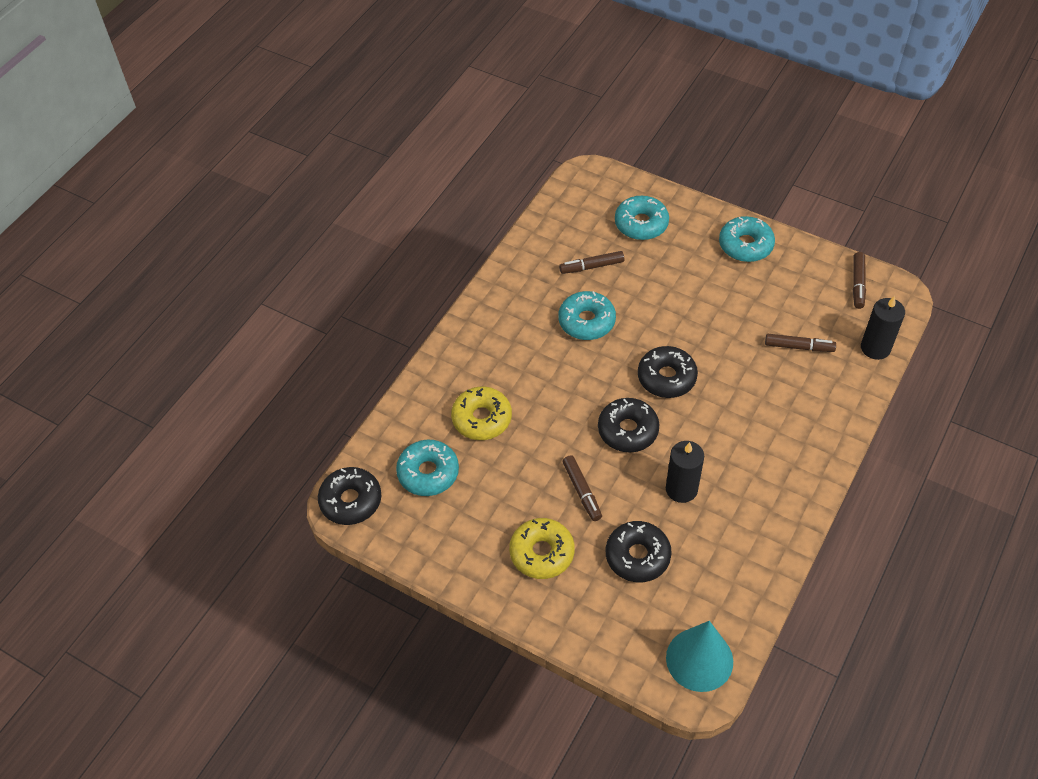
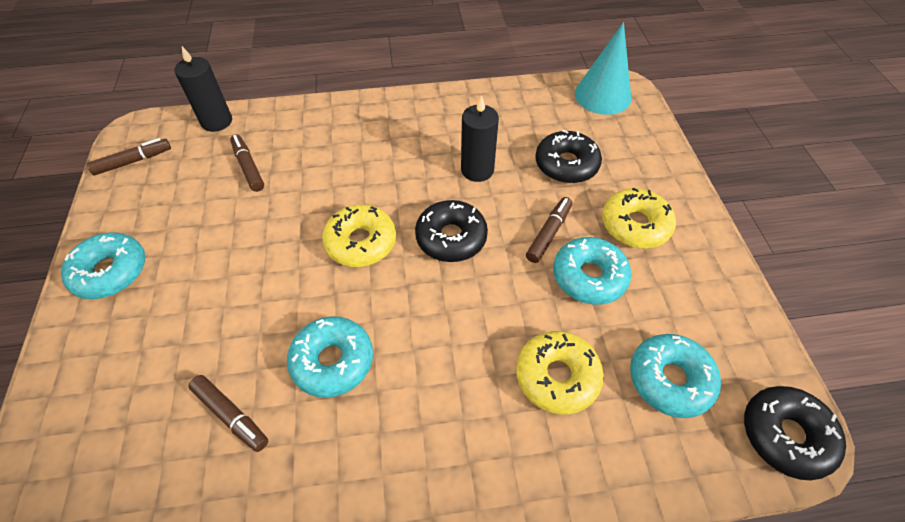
camera: 130 degrees left, 0 degrees up
(641, 224) = (113, 404): turquoise donut -> turquoise donut (589, 277)
(666, 377) = (361, 242): black donut -> yellow donut

